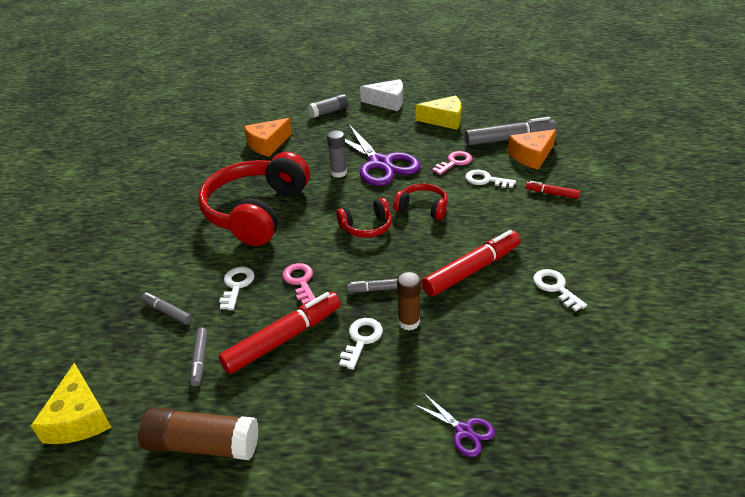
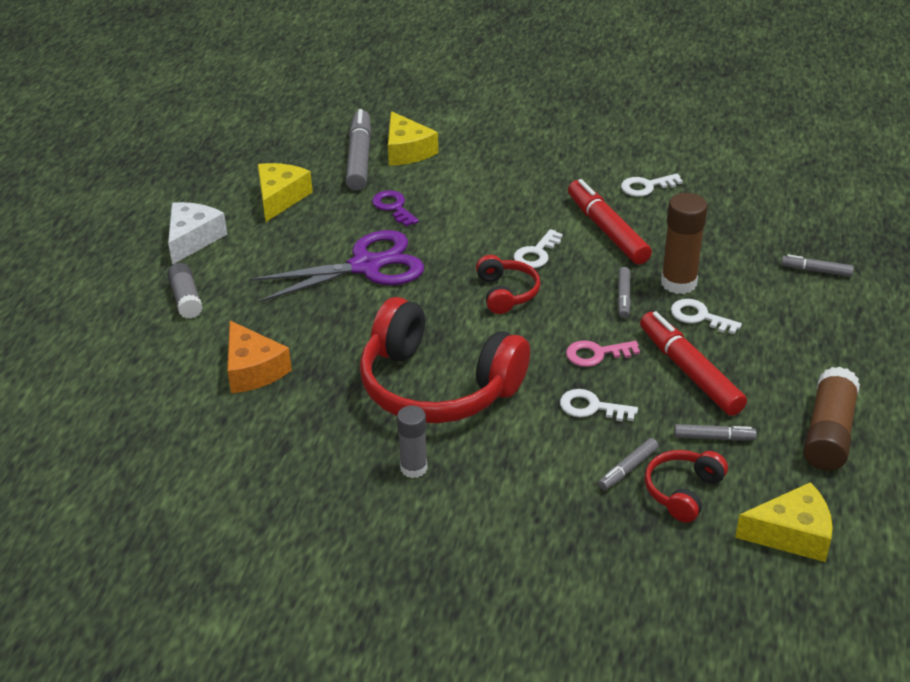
camera: 80 degrees left, 0 degrees up
(339, 173) = (372, 304): grey glue stick -> grey glue stick (413, 468)
(408, 322) = (678, 283): brown glue stick -> brown glue stick, size x1.53
(422, 208) = (484, 246): red headphones -> red headphones (683, 491)
(454, 162) = (393, 207): pink key -> purple key
(464, 431) = (816, 271): purple scissors -> grey marker
(485, 180) = (444, 192): white key -> white key (536, 254)
(531, 156) = (407, 151): orange cheese -> yellow cheese
(551, 194) = (490, 154): red marker -> none

